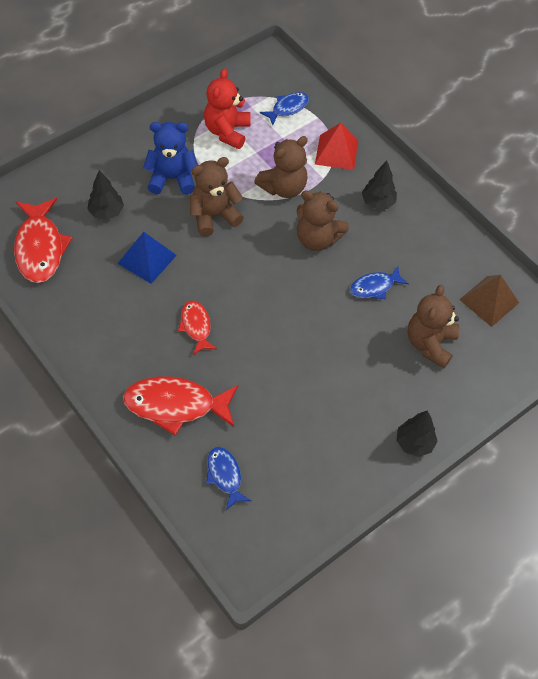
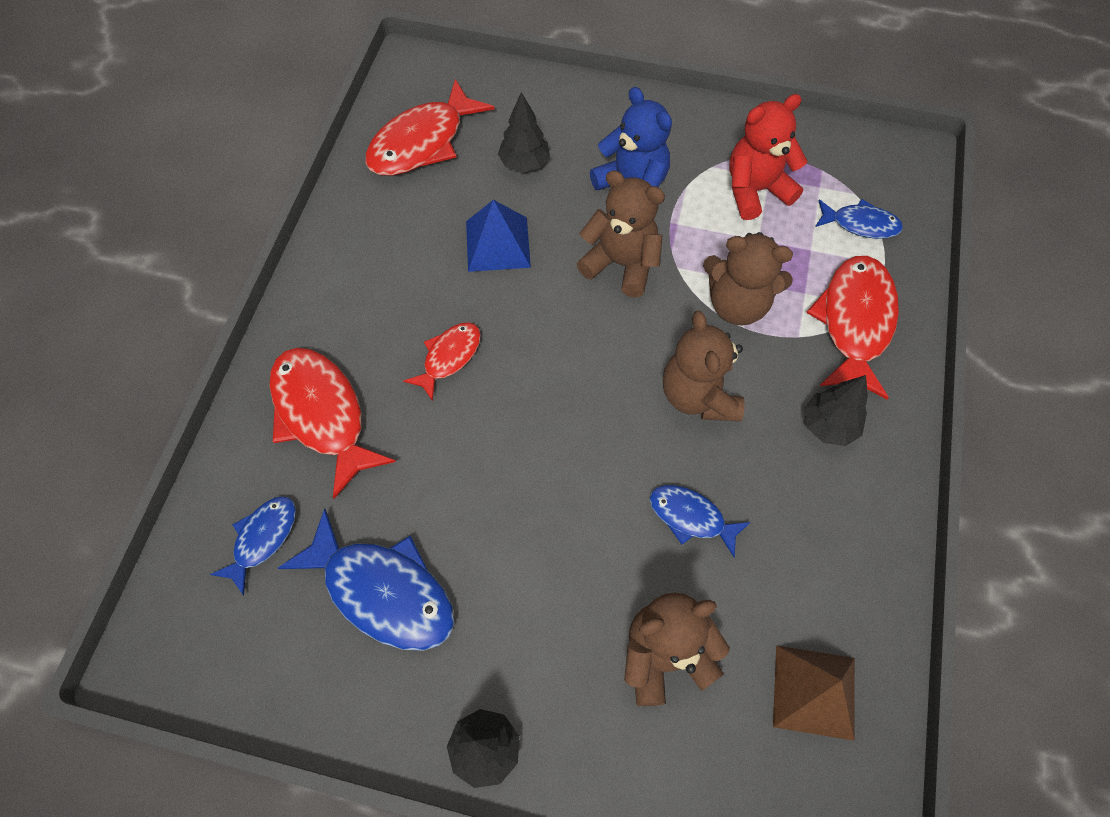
camera: 55 degrees right, 5 degrees up
(301, 438) = (382, 591): none -> blue fish
(336, 152) = (854, 322): red pyramid -> red fish

